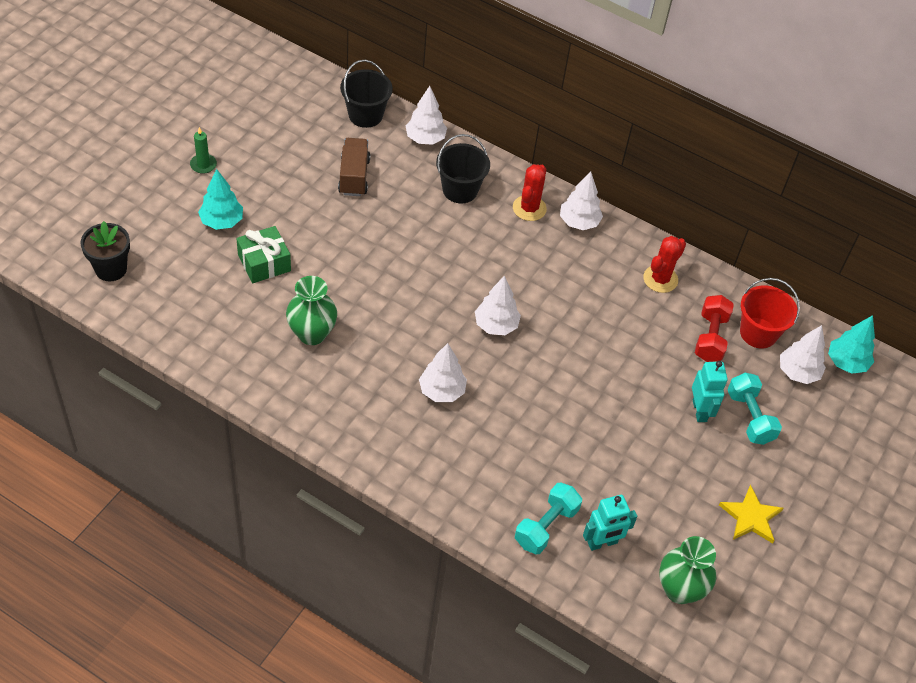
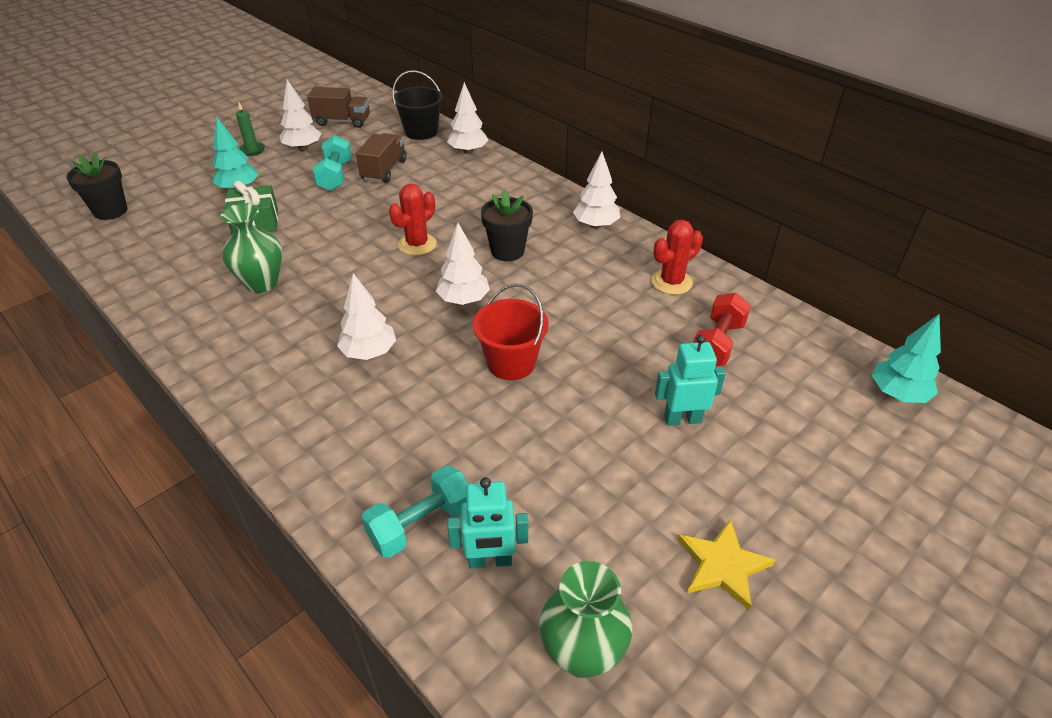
camera: 20 degrees right, 10 degrees down
(275, 109) = (342, 121): none -> brown truck
(460, 190) = (482, 189): black bucket -> none
(512, 265) = (507, 251): none -> black flower pot
(529, 208) = (547, 209): red cactus -> red cactus (417, 244)
(700, 411) = (682, 419): turquoise robot -> turquoise robot turned 105 degrees counterclockwise
(749, 417) = (749, 436): turquoise dumbbell -> turquoise dumbbell (335, 176)
(758, 333) = (781, 347): red bucket -> red bucket (511, 363)
(798, 372) = (827, 396): white tree -> white tree (303, 148)

